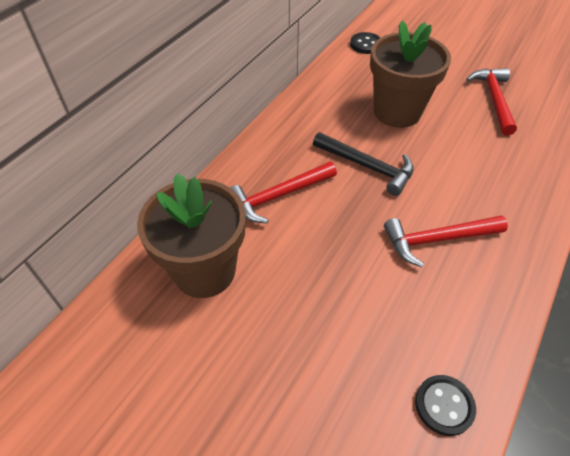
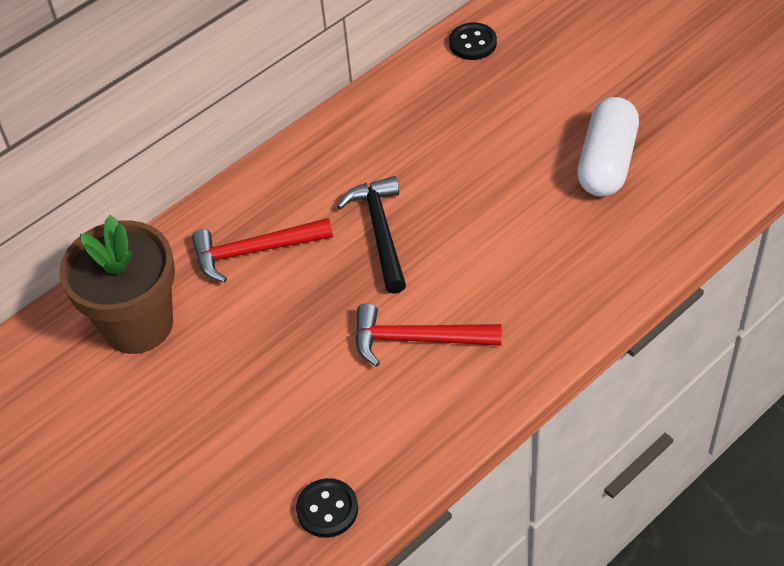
camera: 20 degrees right, 0 degrees up
(367, 167) = (380, 232): black hammer -> black hammer turned 150 degrees counterclockwise
(397, 112) = (460, 160): brown flower pot -> none
(494, 99) = (607, 162): red hammer -> white capsule

